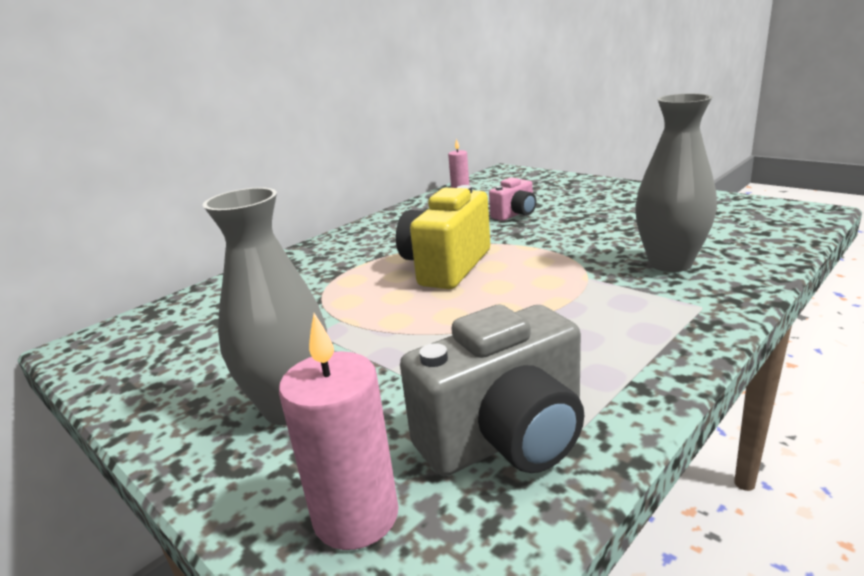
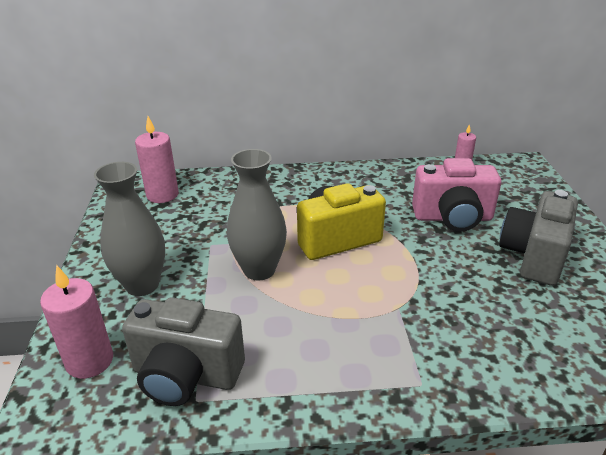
camera: 40 degrees right, 10 degrees up
(167, 329) = (162, 195): none -> pink candle
(515, 214) = (453, 218): pink camera -> pink camera, size x1.83
(612, 207) = (533, 256): none -> grey camera
(670, 263) = (470, 336): grey vase -> grey vase (259, 270)

